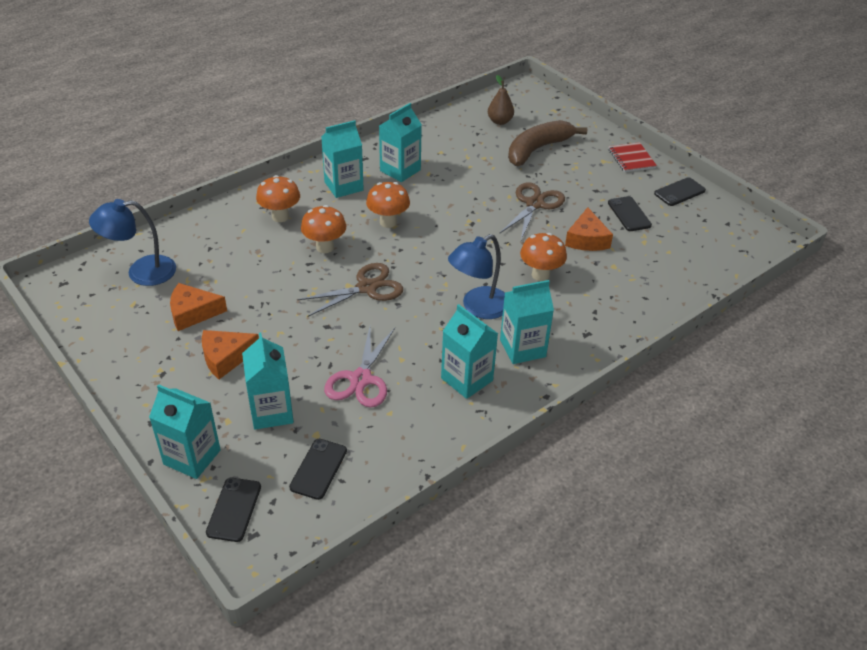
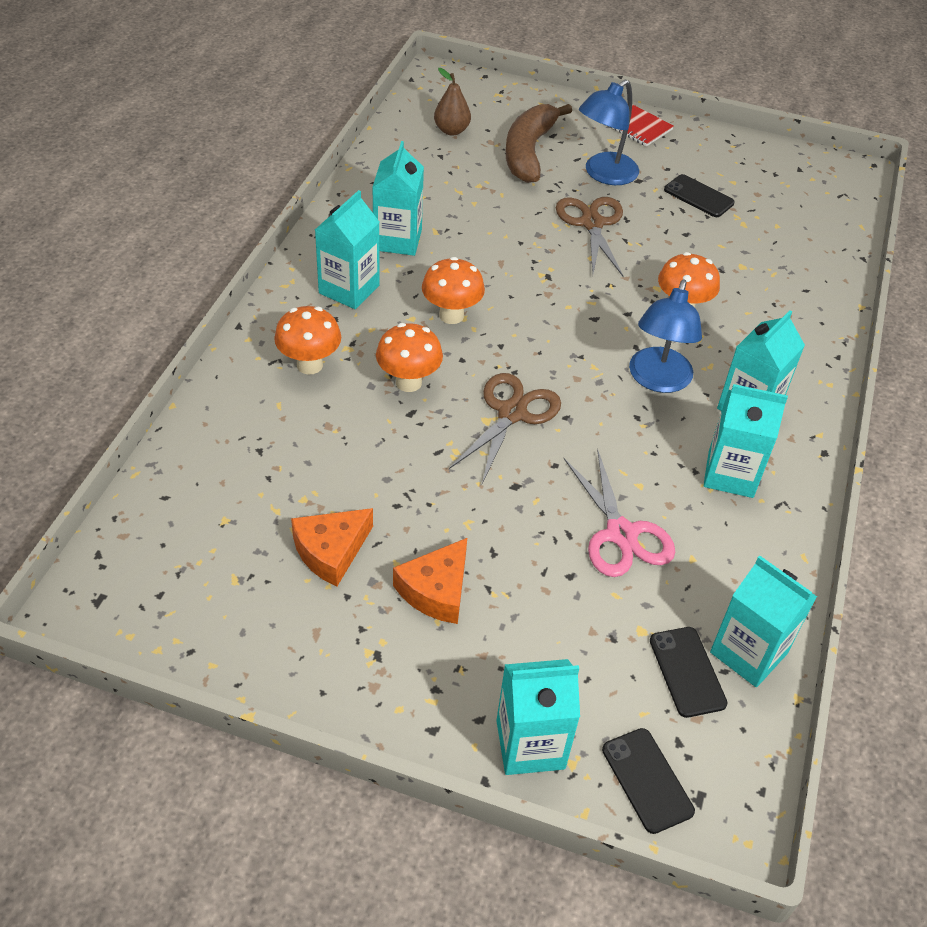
camera: 35 degrees left, 5 degrees up
(141, 272) = (199, 528): blue lamp -> blue lamp (604, 174)
(271, 412) = (563, 631): turquoise carton -> turquoise carton (748, 652)
(587, 239) = (686, 245): orange cheese -> none
(679, 192) = (722, 150): black phone -> none

